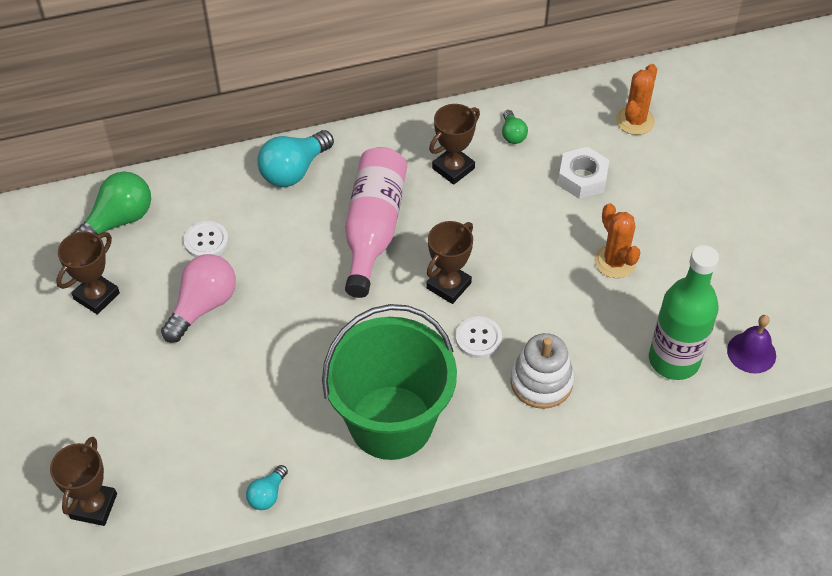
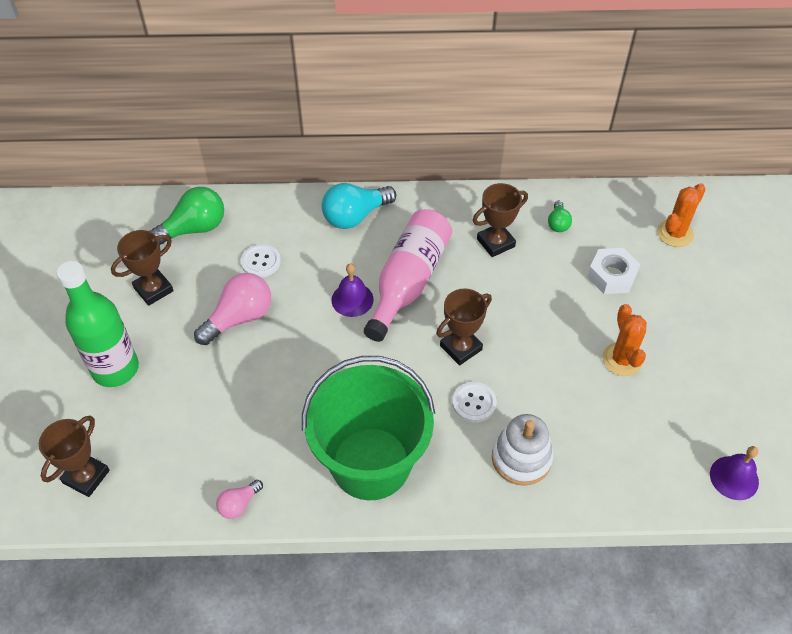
camera: 15 degrees right, 0 degrees up
(267, 494) = (239, 504): turquoise light bulb -> pink light bulb
(319, 260) = (352, 299): none -> purple bell
(674, 360) = (655, 467): green bottle -> green bottle (115, 369)

